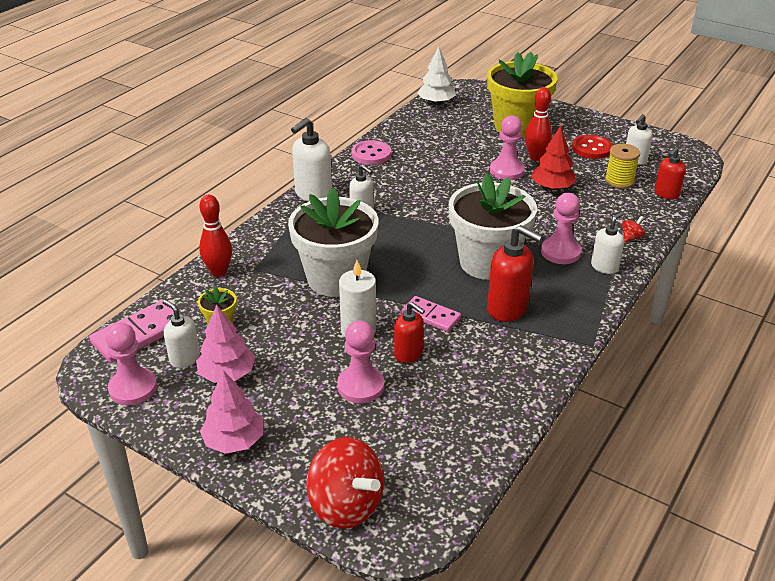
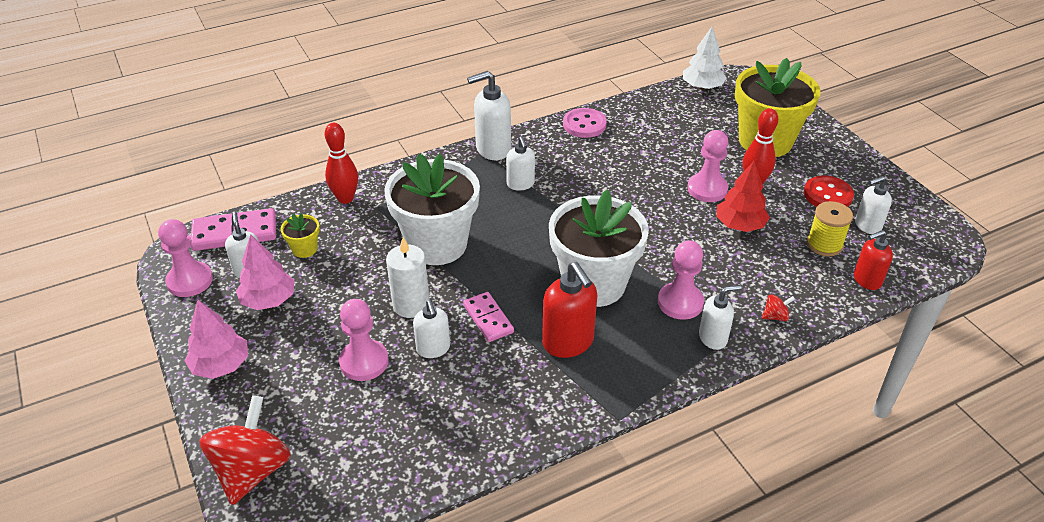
camera: 30 degrees right, 5 degrees up
(346, 505) = (252, 470): red spinning top -> red spinning top turned 150 degrees counterclockwise
(408, 354) = (433, 349): red soap dispenser -> white soap dispenser

